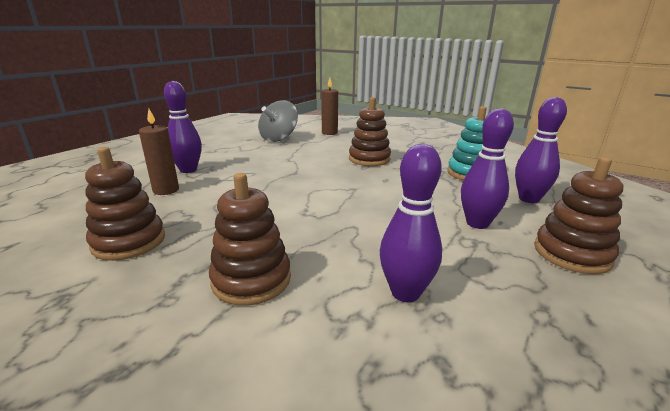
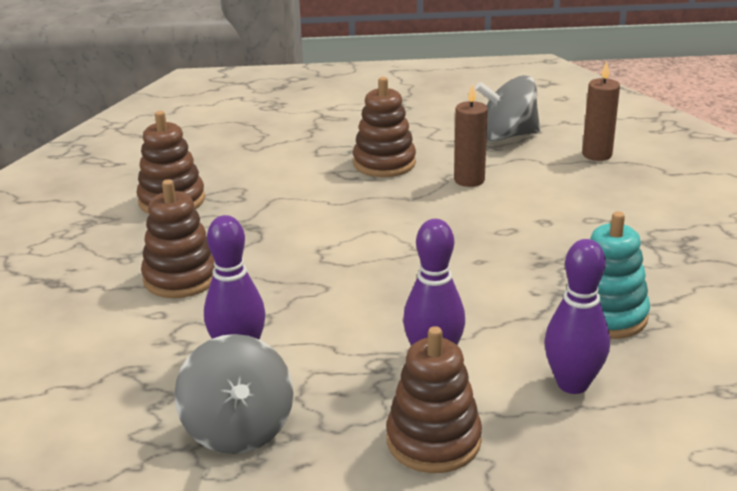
camera: 55 degrees right, 5 degrees up
(166, 190) = (270, 160): brown candle -> brown candle (469, 180)
(188, 170) = (328, 143): purple bowling pin -> none
(369, 159) = (536, 224): brown stacking toy -> brown stacking toy (384, 163)
(521, 334) = (238, 429): none -> grey spinning top

